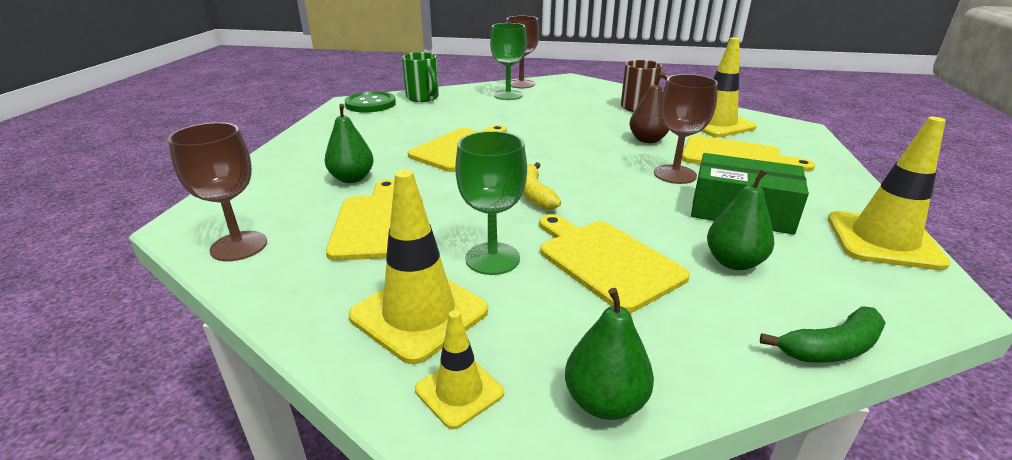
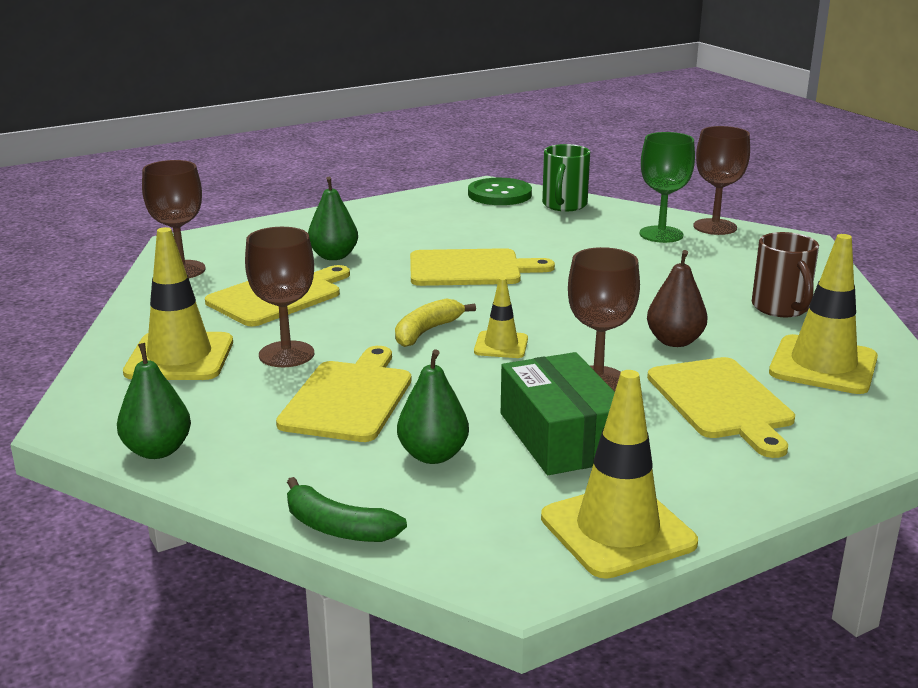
camera: 50 degrees right, 5 degrees down
(459, 391) = (115, 401): yellow traffic cone -> yellow traffic cone (501, 345)
(492, 258) = (286, 354): green goblet -> brown goblet

